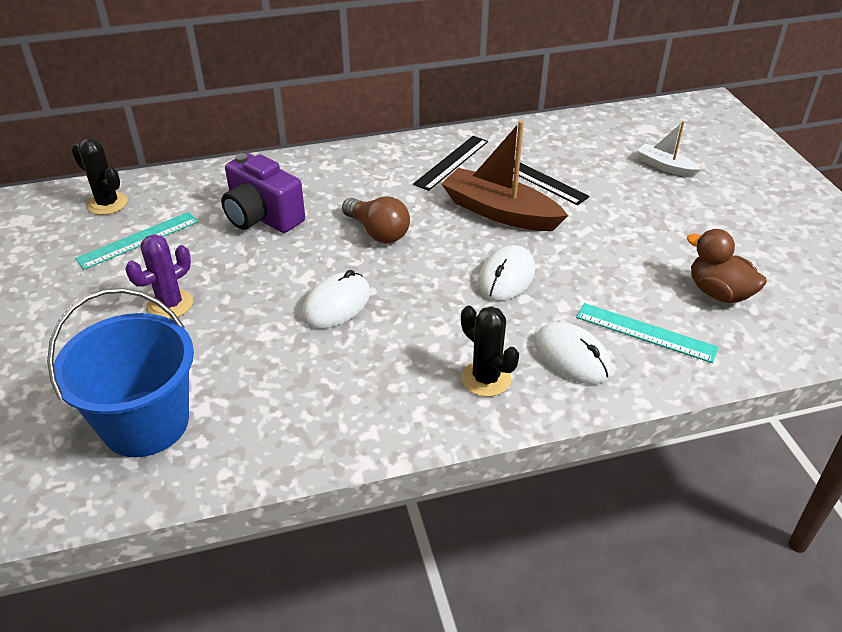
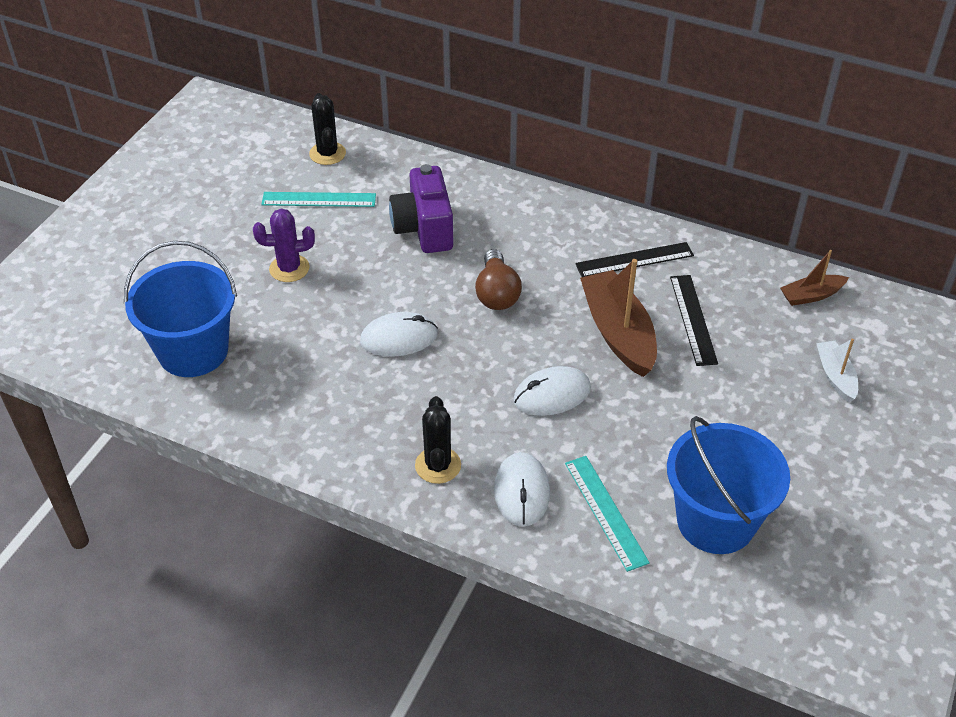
camera: 40 degrees right, 5 degrees up
(590, 130) = (811, 295): none -> brown boat
(718, 293) = (716, 521): brown duck -> blue bucket

